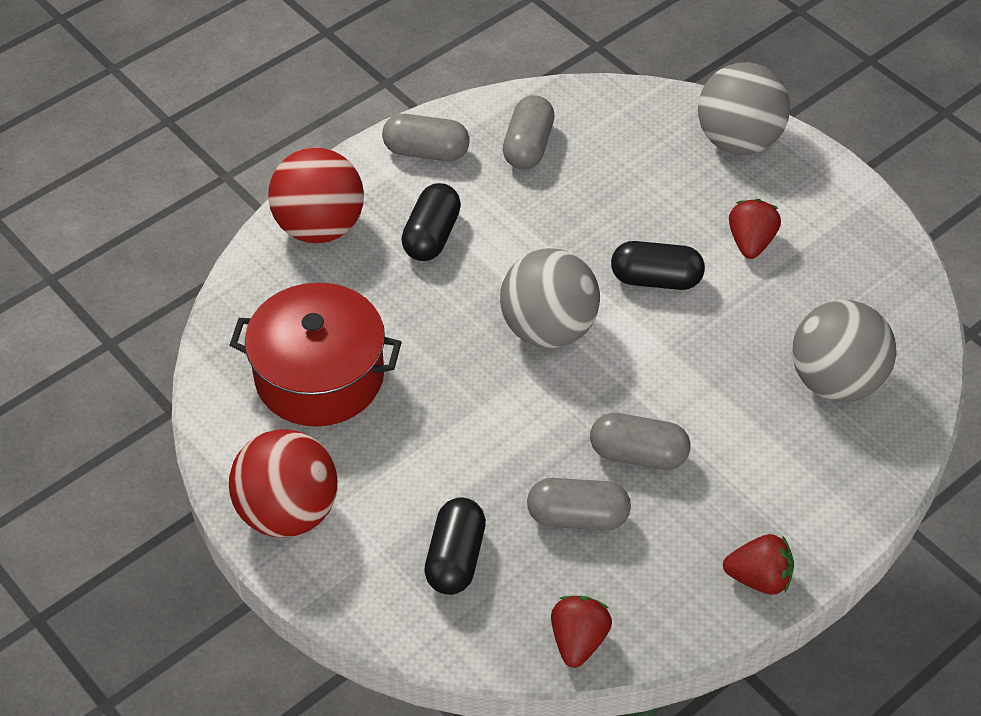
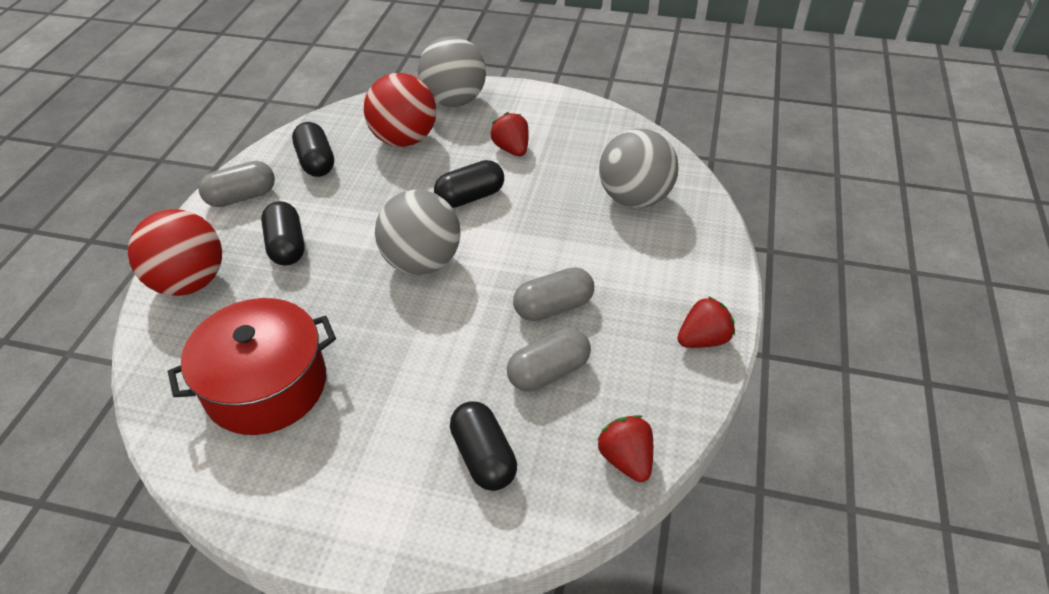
camera: 35 degrees left, 5 degrees down
(288, 512) = (315, 506): red ball -> red ball (404, 139)
(528, 146) = (316, 162): grey capsule -> black capsule

